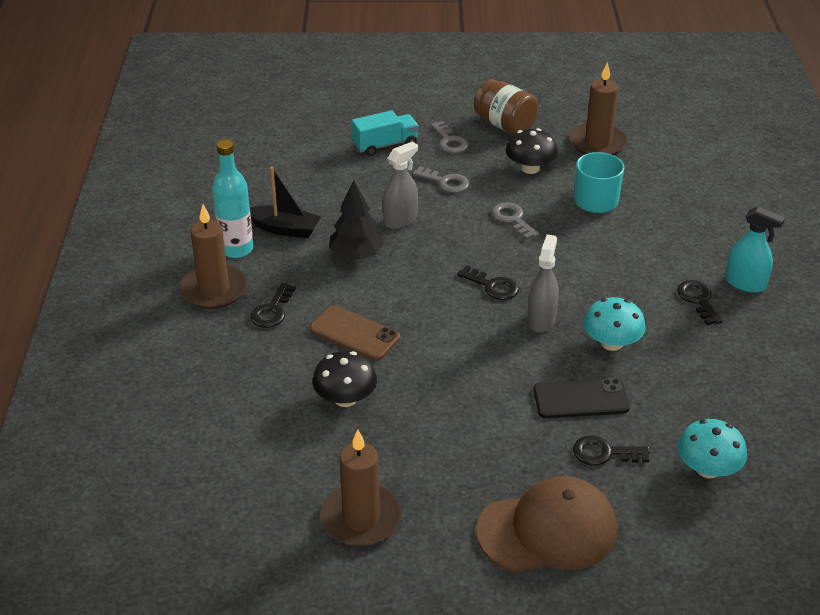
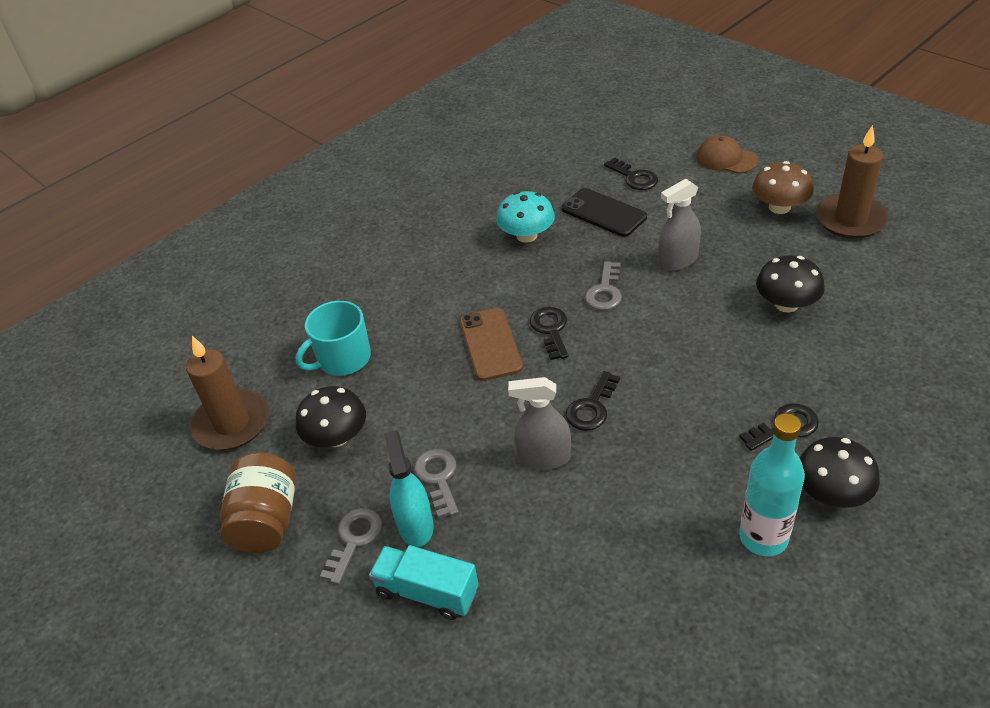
camera: 130 degrees left, 5 degrees up
(214, 290) = (832, 493): brown candle -> black mushroom
(285, 229) = (681, 531): black boat -> none
(354, 333) = (723, 356): brown phone -> brown phone (490, 344)
(356, 256) = (637, 440): black tree -> none
(437, 496) = (779, 207): none -> brown mushroom
(512, 219) = (441, 386): grey key -> grey key (605, 291)
(541, 320) = (552, 279): grey spray bottle -> grey spray bottle (678, 261)
(548, 530) = (726, 159): brown cap -> brown cap, size x0.56
(698, 300) = (419, 230): black key -> black key (592, 407)
(707, 469) = (583, 142): turquoise mushroom -> none
(745, 283) = (368, 223): turquoise spray bottle -> turquoise spray bottle (415, 525)

